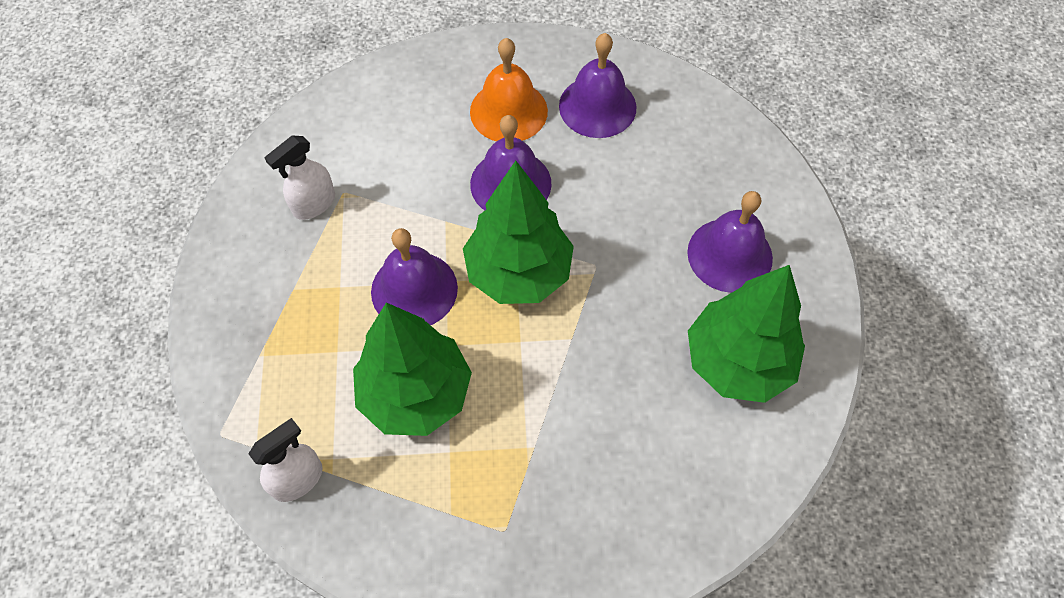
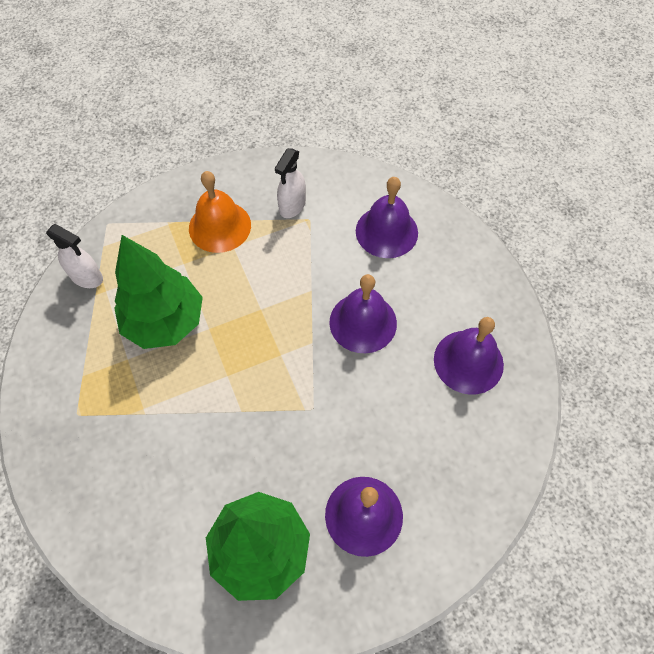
camera: 70 degrees right, 0 degrees up
(314, 204) = (292, 206): white spray bottle -> white spray bottle turned 90 degrees counterclockwise
(414, 289) = (246, 291): purple bell -> purple bell (386, 231)
(508, 111) = (430, 298): orange bell -> orange bell (220, 226)
(518, 273) = (285, 355): green tree -> none

